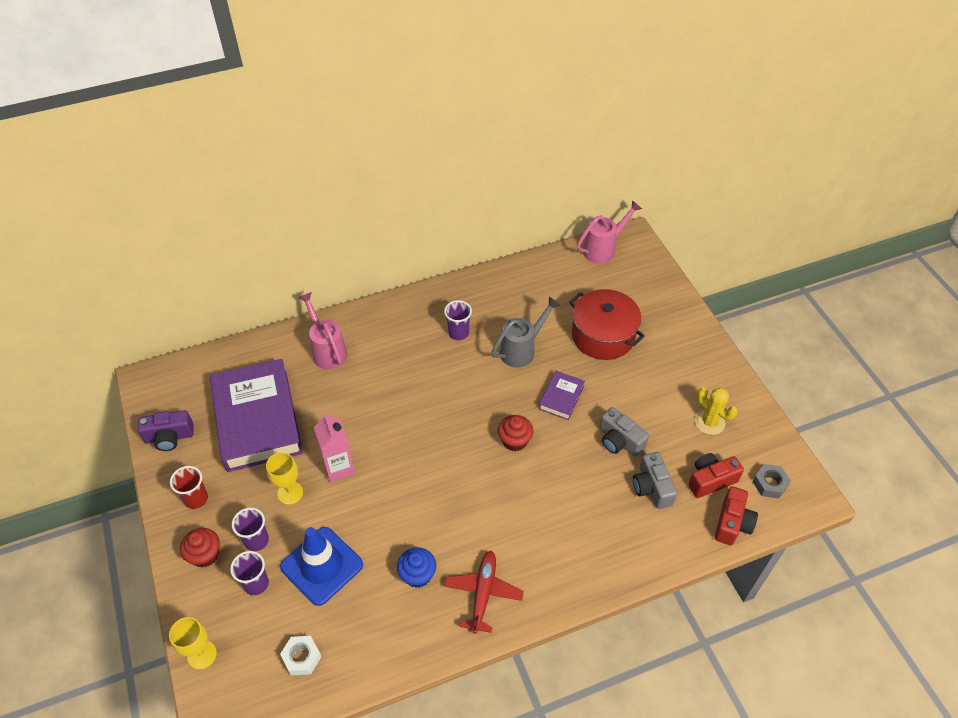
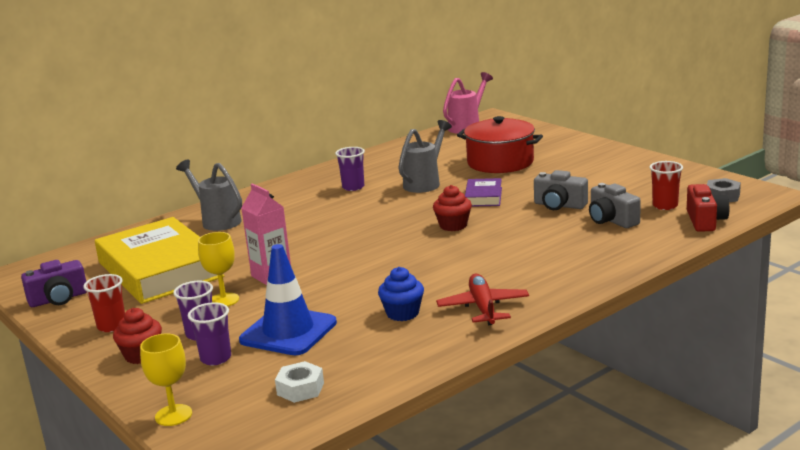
camera: 15 degrees left, 30 degrees down
(257, 420) = (160, 269): purple book -> yellow book
(327, 350) = (217, 221): pink watering can -> grey watering can
(709, 422) = (638, 180): yellow cactus -> none
(710, 480) = (665, 206): red camera -> red cup

